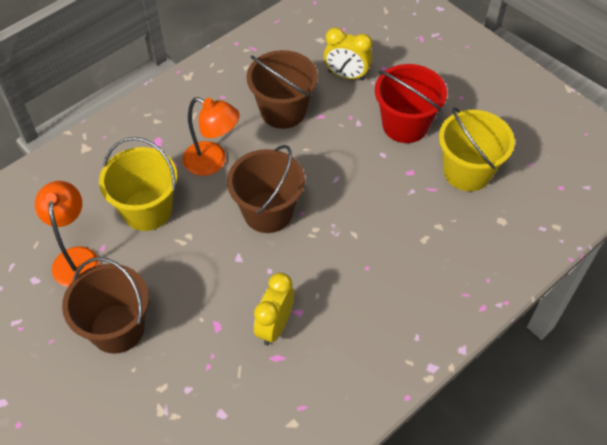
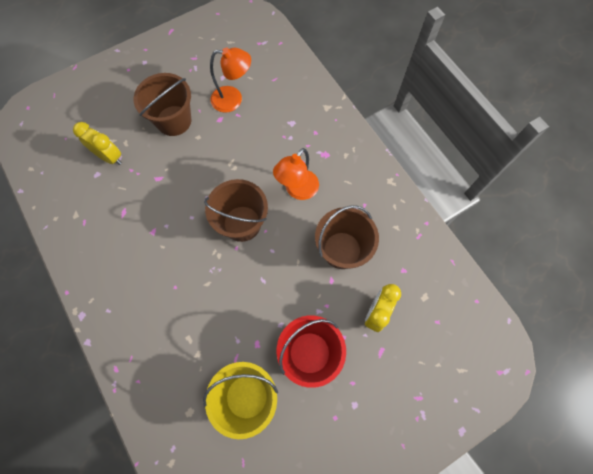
camera: 100 degrees right, 15 degrees up
(147, 210) = (262, 143): yellow bucket -> none
(275, 326) = (146, 214): yellow clock -> yellow clock (109, 157)

